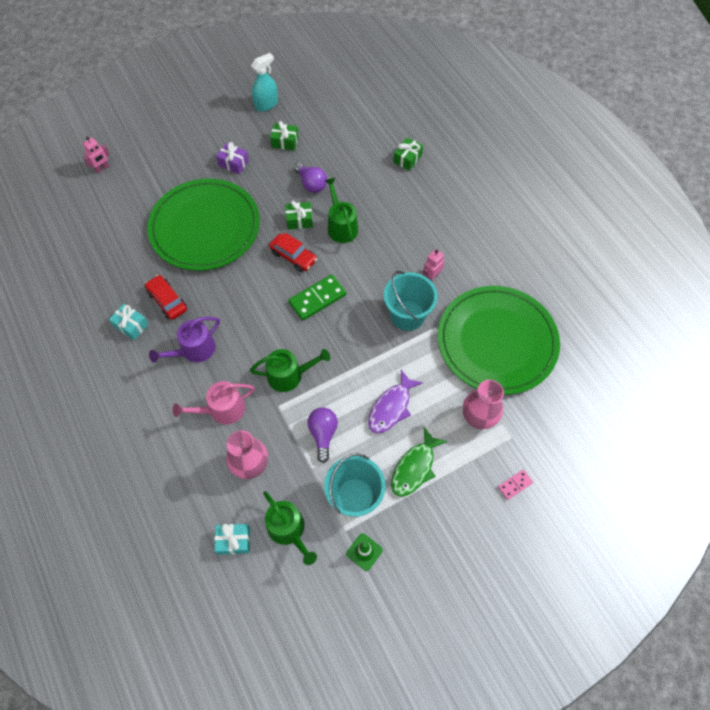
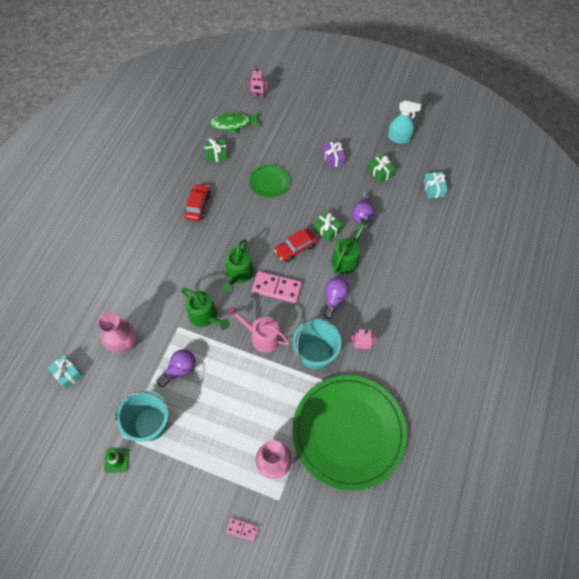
camera: 50 degrees right, 0 degrees up
(131, 325) = (164, 201): turquoise gift -> turquoise gift (433, 189)
(194, 350) = (177, 248): purple watering can -> none
(205, 227) = (269, 182): green plate -> green plate, size x0.44
(222, 410) = (149, 297): pink watering can -> pink watering can (262, 336)
(288, 530) = (98, 401): green watering can -> green watering can (238, 274)
(293, 256) = (295, 248): red car -> red car turned 60 degrees clockwise
(317, 298) = (277, 288): green domino -> pink domino
(370, 263) = (334, 299): none -> purple light bulb
(391, 407) = (234, 398): purple fish -> none
(407, 159) = (446, 256): green gift -> green gift (216, 155)
(415, 467) = (202, 448): green fish -> green fish (233, 124)

